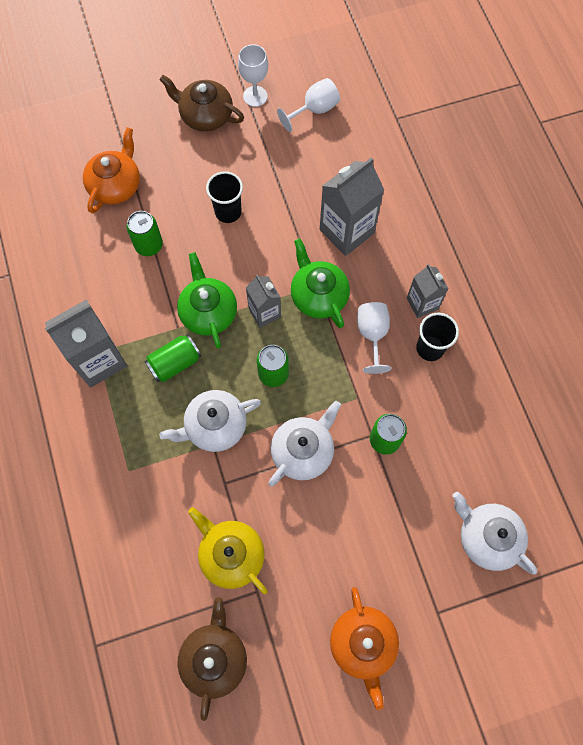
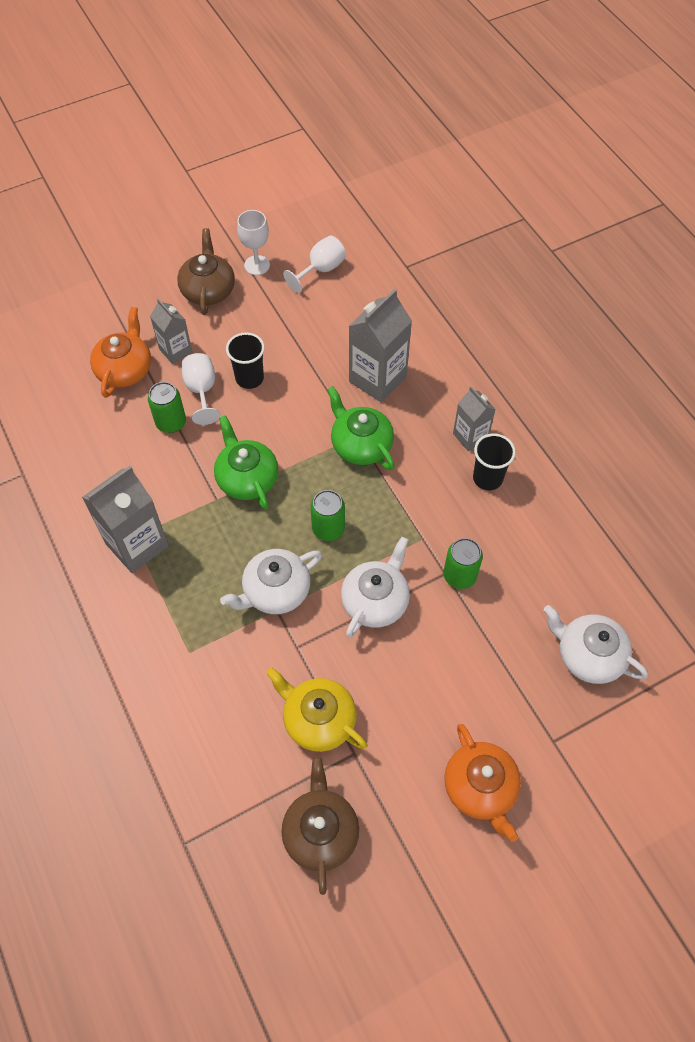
camera: 10 degrees left, 10 degrees down
(175, 363) = (220, 535): green can -> none
(205, 115) = (208, 290): brown teapot -> brown teapot turned 75 degrees clockwise
(264, 313) = (307, 470): grey carton -> grey carton (175, 350)
(372, 335) = (425, 474): white goblet -> white goblet (202, 391)

